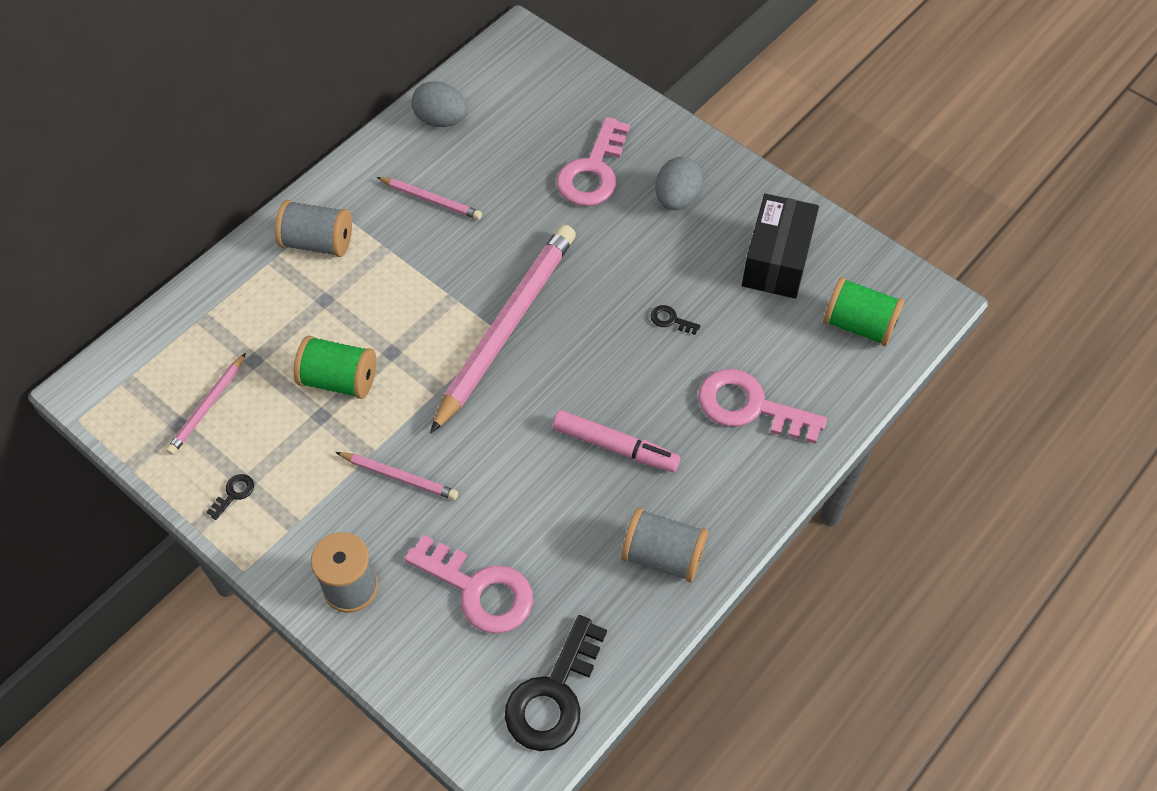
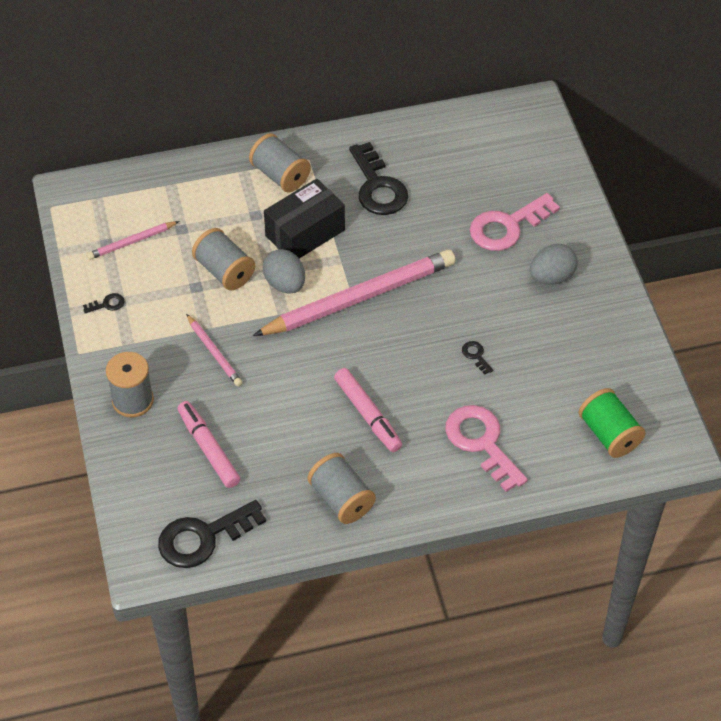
camera: 35 degrees right, 5 degrees down
(339, 380) = (224, 271): green spool -> grey spool
(431, 200) = (378, 187): pink pencil -> black key
(441, 120) = (429, 135): grey egg -> grey egg (285, 284)
(479, 589) = (208, 449): pink key -> pink marker
(777, 260) = (588, 358): black box -> black box (305, 233)

